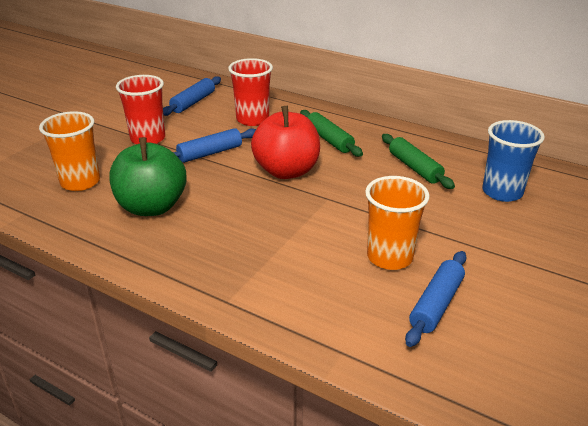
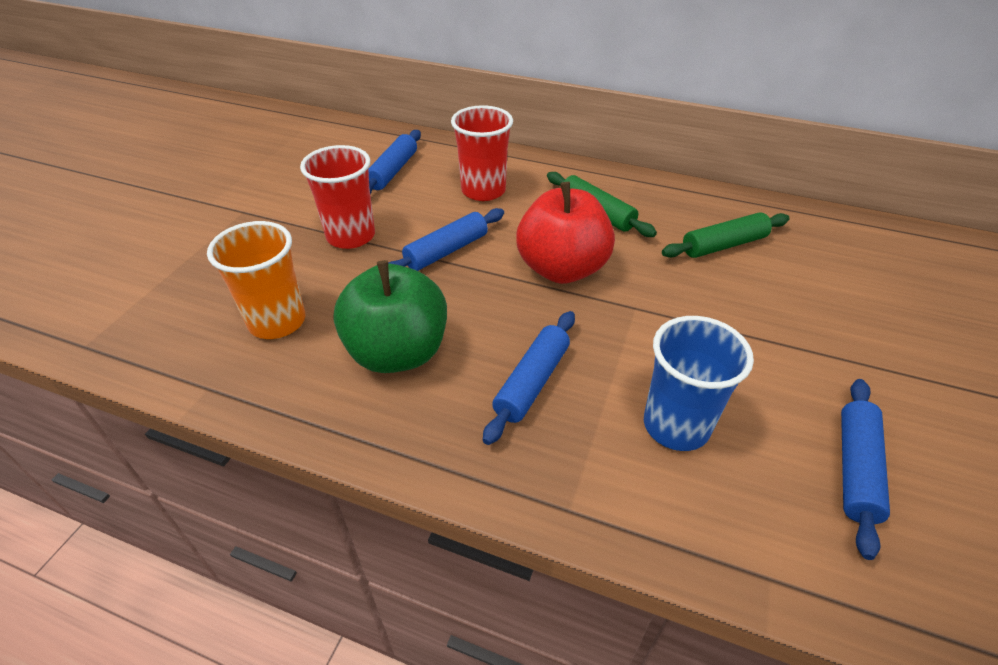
camera: 10 degrees left, 10 degrees up
(234, 232) = (532, 382): none -> blue rolling pin
(389, 257) = (758, 396): orange cup -> none
(414, 168) = (724, 245): green rolling pin -> green rolling pin turned 75 degrees counterclockwise
(502, 192) = (848, 271): blue cup -> blue cup (676, 425)

